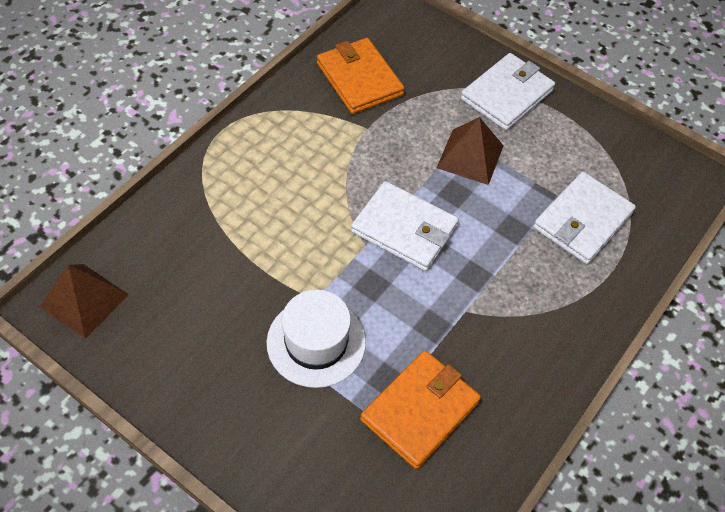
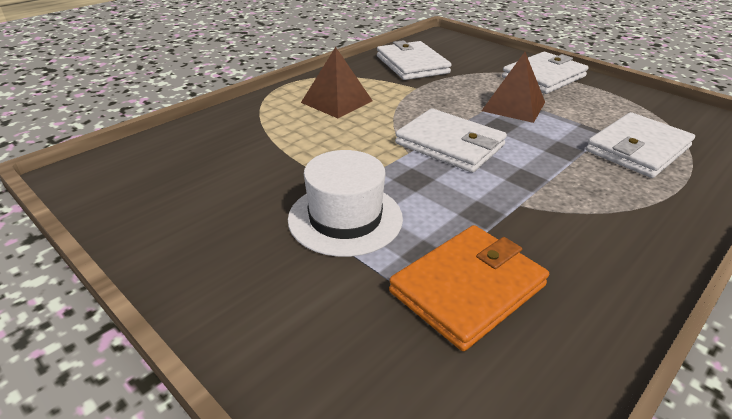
camera: 10 degrees right, 20 degrees down
(84, 300) = (110, 172): brown pyramid -> brown pyramid (336, 101)
(359, 79) = (412, 64): orange wallet -> white wallet

